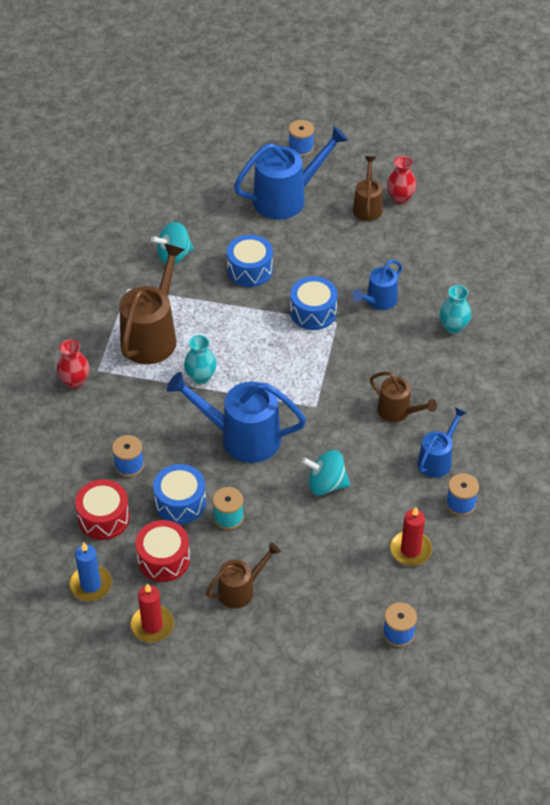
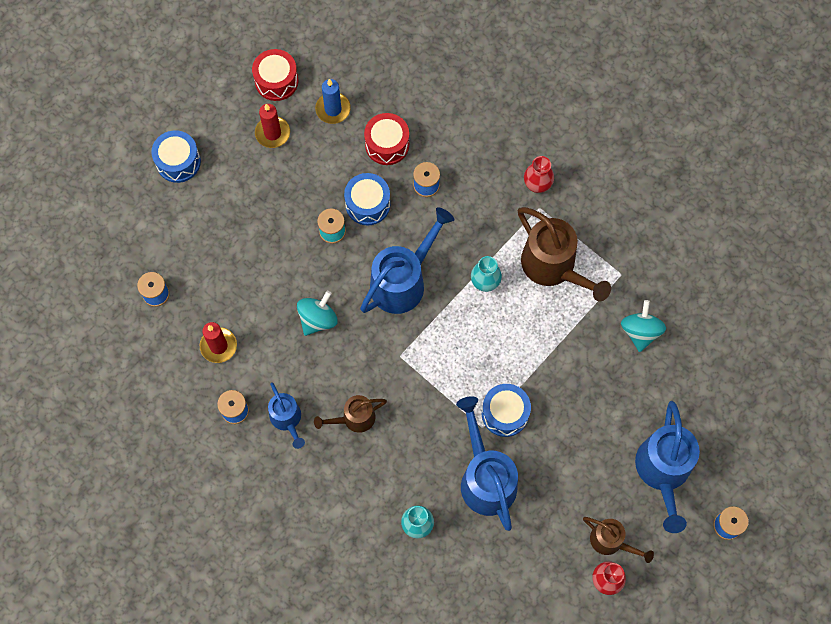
camera: 120 degrees right, 20 degrees up
(163, 559) = (323, 167): red drum -> red drum (276, 81)
(241, 589) = (263, 206): brown watering can -> none
(250, 270) = (586, 387): blue drum -> blue drum (178, 162)
(378, 301) = (485, 478): blue watering can -> blue watering can, size x1.75

